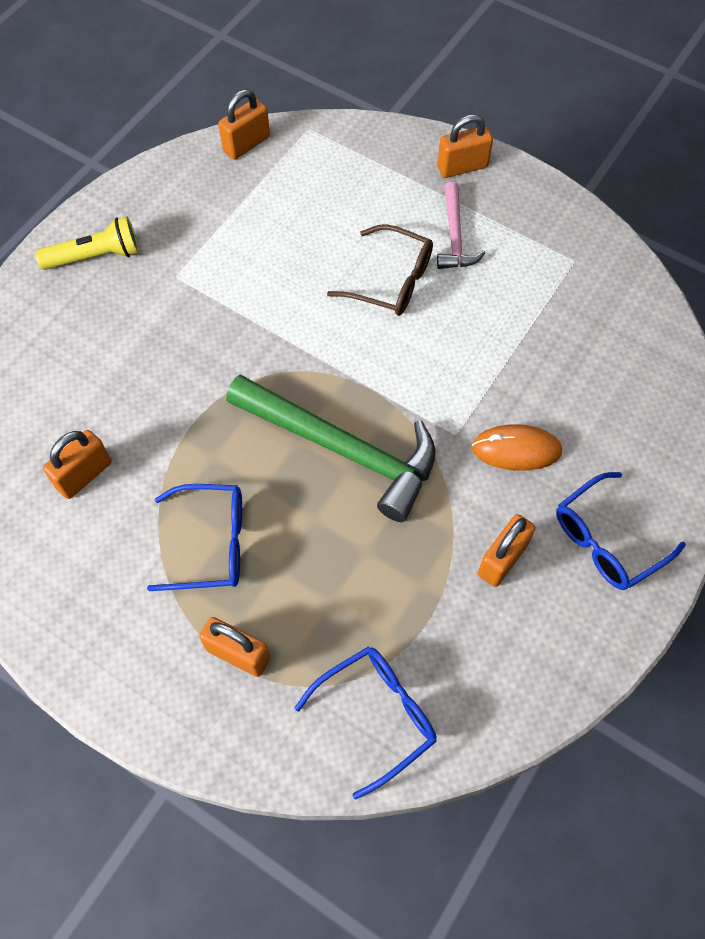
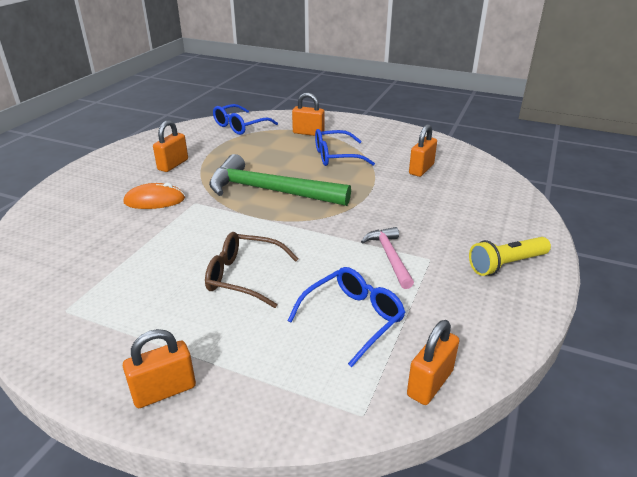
camera: 170 degrees right, 30 degrees down
(454, 236) = (182, 317): pink hammer -> pink hammer (389, 257)
(607, 540) = (108, 175): blue glasses -> blue glasses (353, 318)

